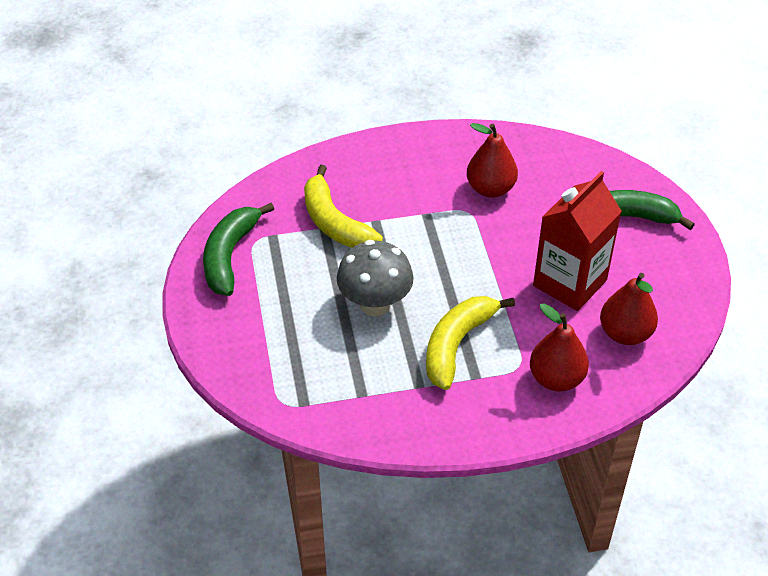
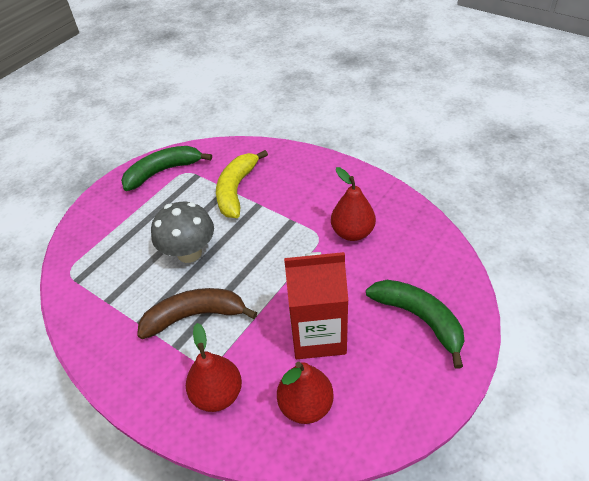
camera: 50 degrees right, 0 degrees up
(457, 344) = (195, 316): yellow banana -> brown banana

